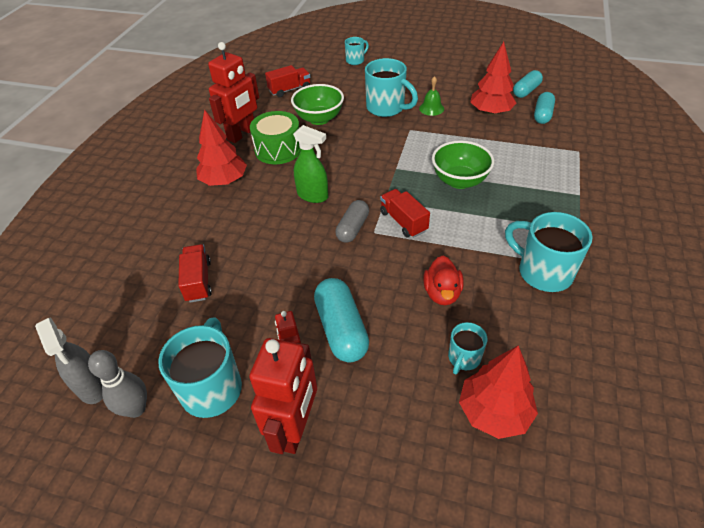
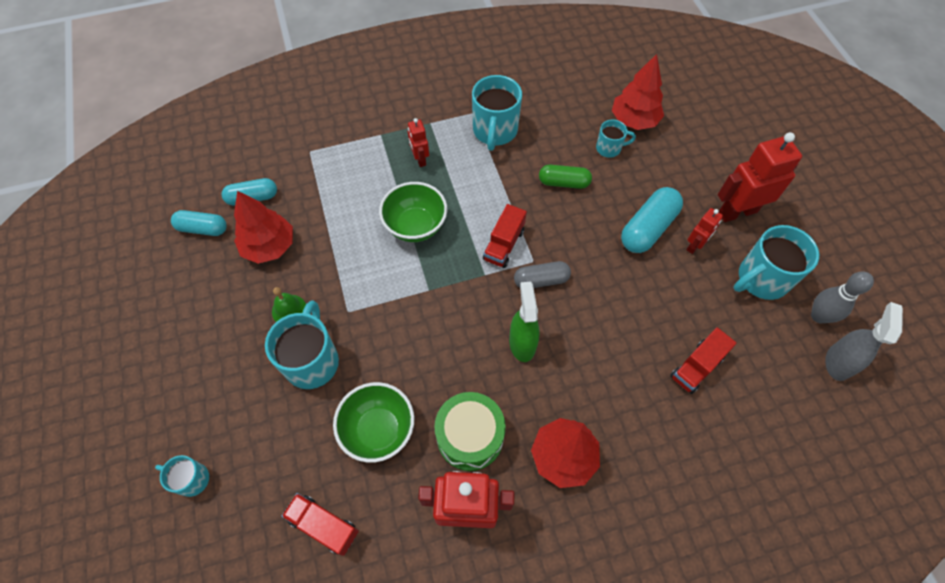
camera: 125 degrees left, 15 degrees up
(442, 293) = (563, 182): red duck -> green capsule
(533, 207) = (420, 159): none -> red robot

